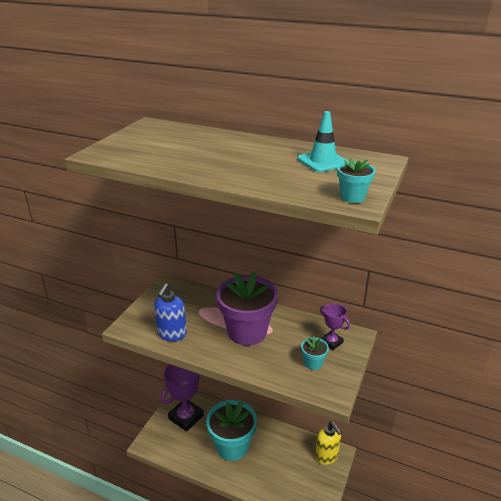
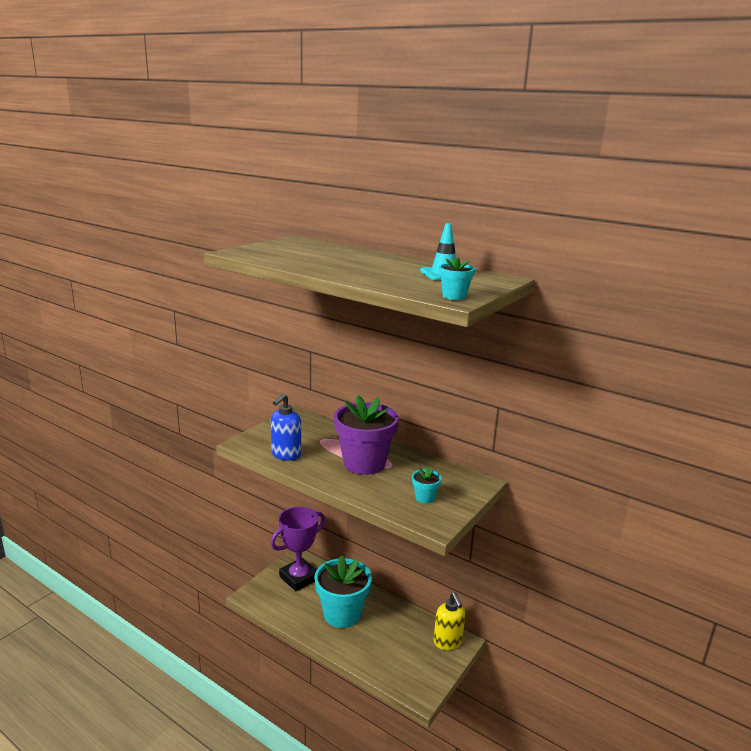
camera: 10 degrees right, 10 degrees down
(331, 342) = (452, 484): purple trophy -> none

